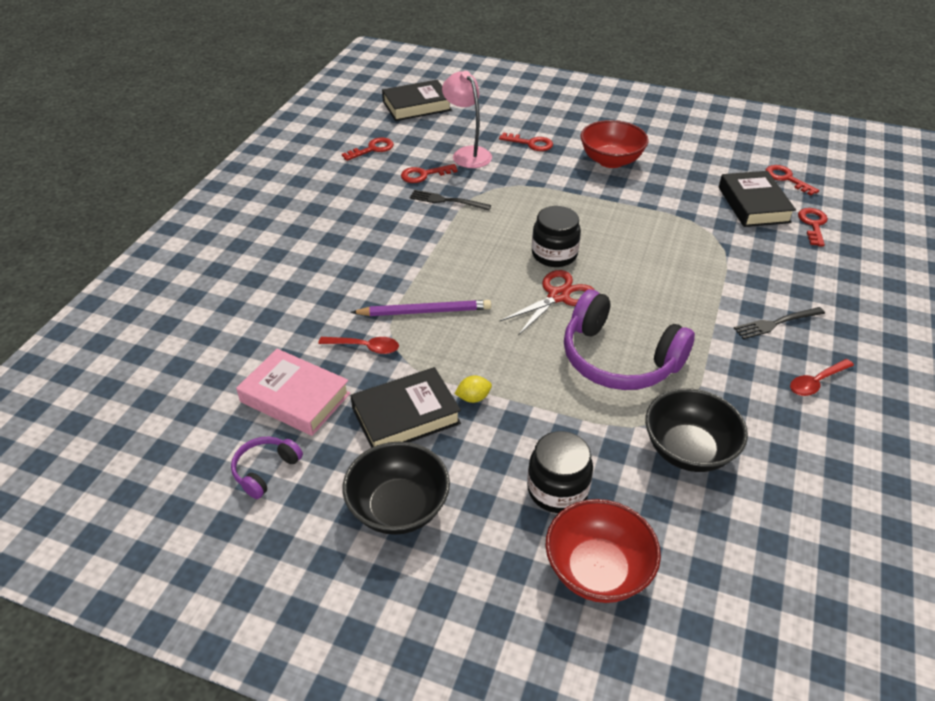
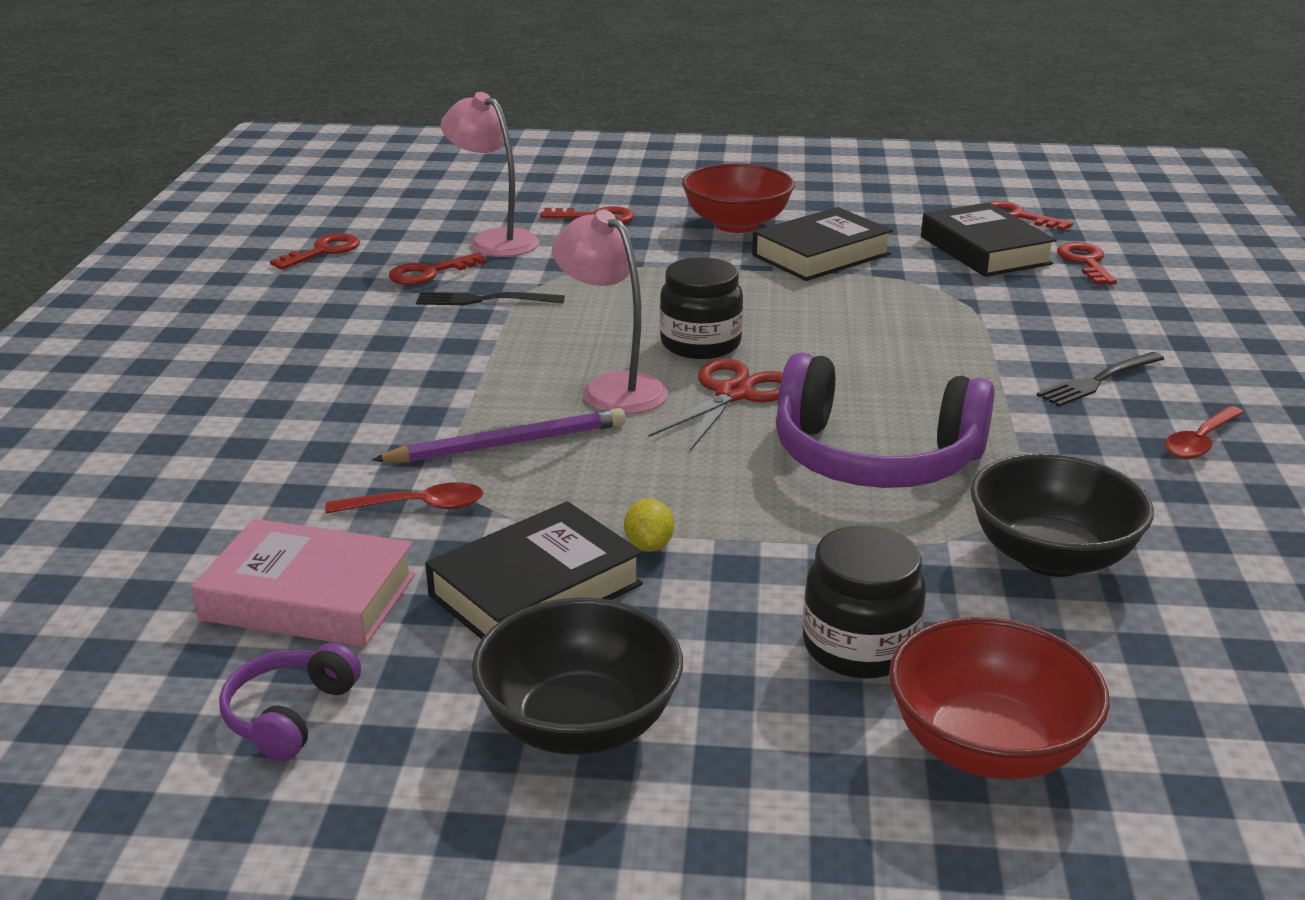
camera: 15 degrees left, 15 degrees down
(417, 106) = (380, 193): black book -> black book (821, 255)
(473, 398) = (649, 546): yellow lemon -> yellow lemon turned 60 degrees counterclockwise
(493, 280) = (612, 388): none -> pink lamp

